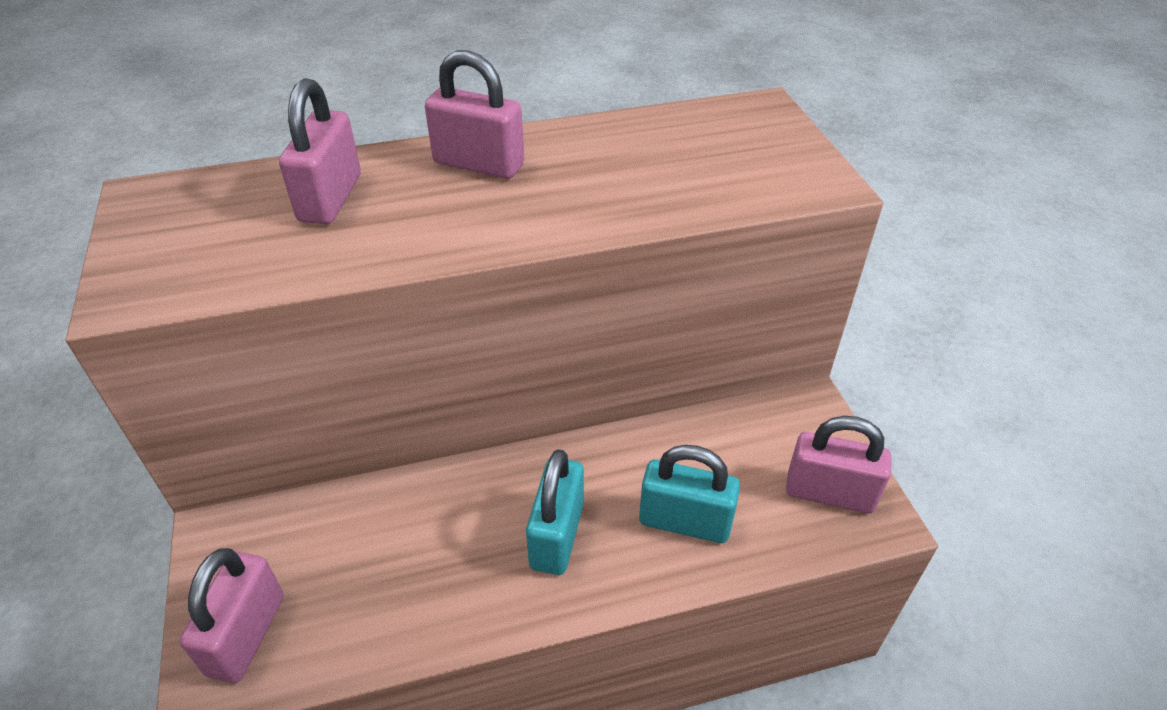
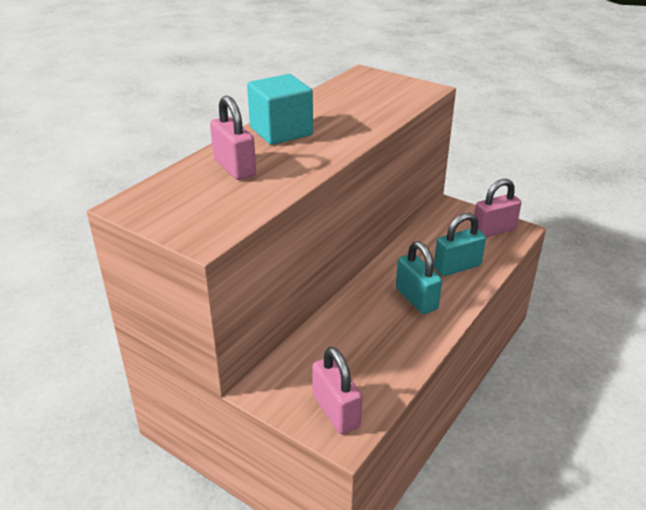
camera: 40 degrees left, 10 degrees down
(478, 164) = (281, 131): pink padlock -> turquoise cube

